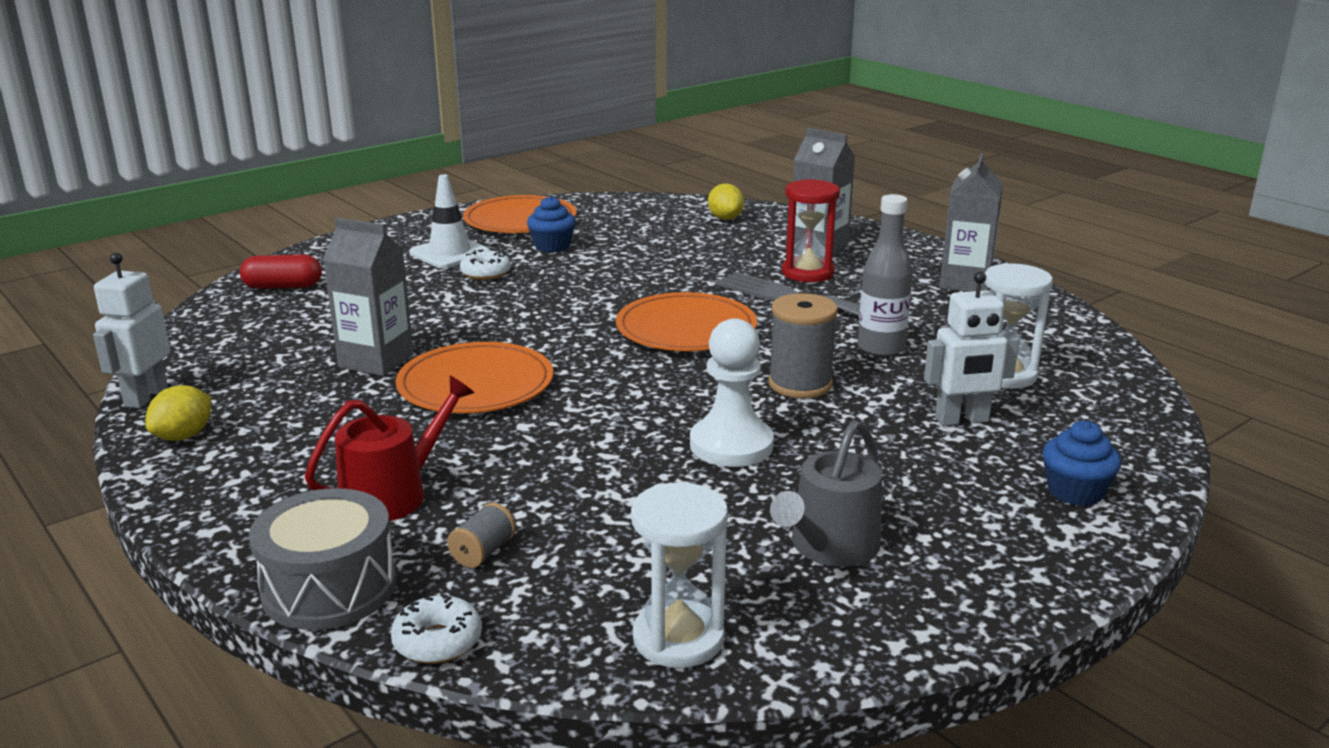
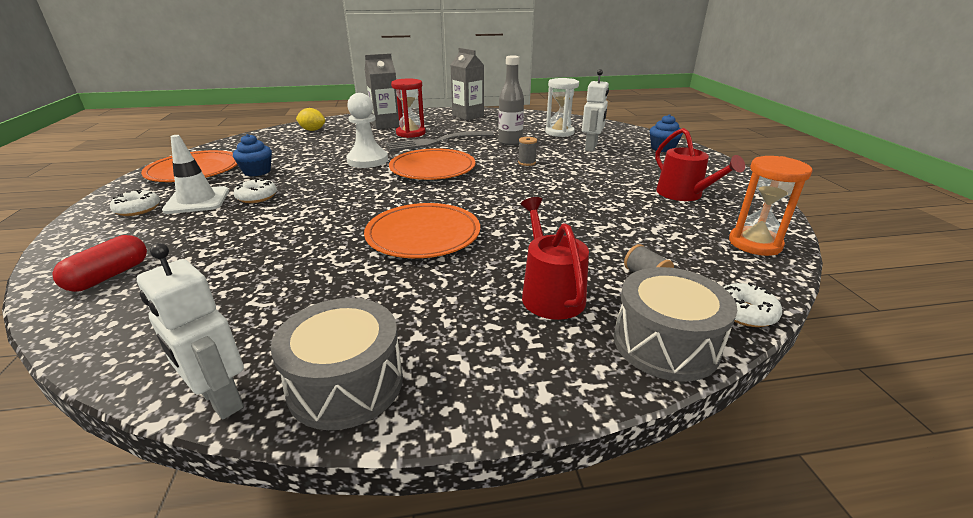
camera: 60 degrees left, 5 degrees up
(184, 436) = (346, 383): yellow lemon -> grey drum
(376, 361) = (333, 261): grey carton -> none
(407, 240) = (138, 209): none -> white donut
(678, 639) = (755, 243): white hourglass -> orange hourglass
(731, 445) = (574, 189): white pawn -> white pawn (367, 160)
(800, 384) = (527, 163): grey spool -> grey spool, size x0.52
(830, 547) = (683, 194): grey watering can -> red watering can

